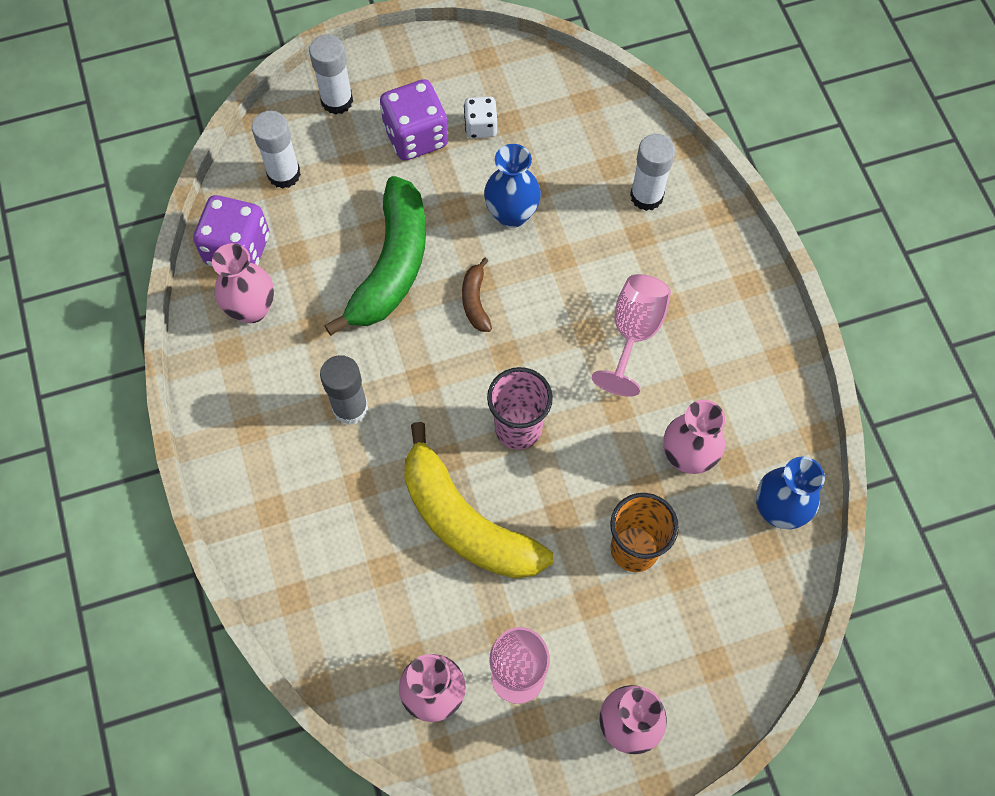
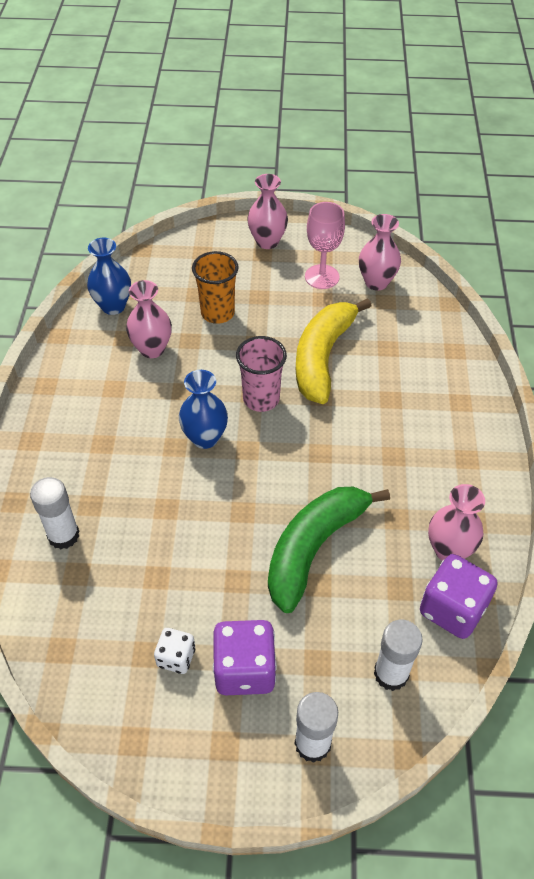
camera: 160 degrees left, 15 degrees down
(350, 408) = (383, 449): grey glue stick -> none
(465, 521) = (323, 357): yellow banana -> yellow banana turned 135 degrees counterclockwise
(475, 301) = (253, 496): brown banana -> none
(512, 214) = (189, 558): blue vase -> blue vase (205, 438)
(634, 332) = (141, 434): pink goblet -> none

